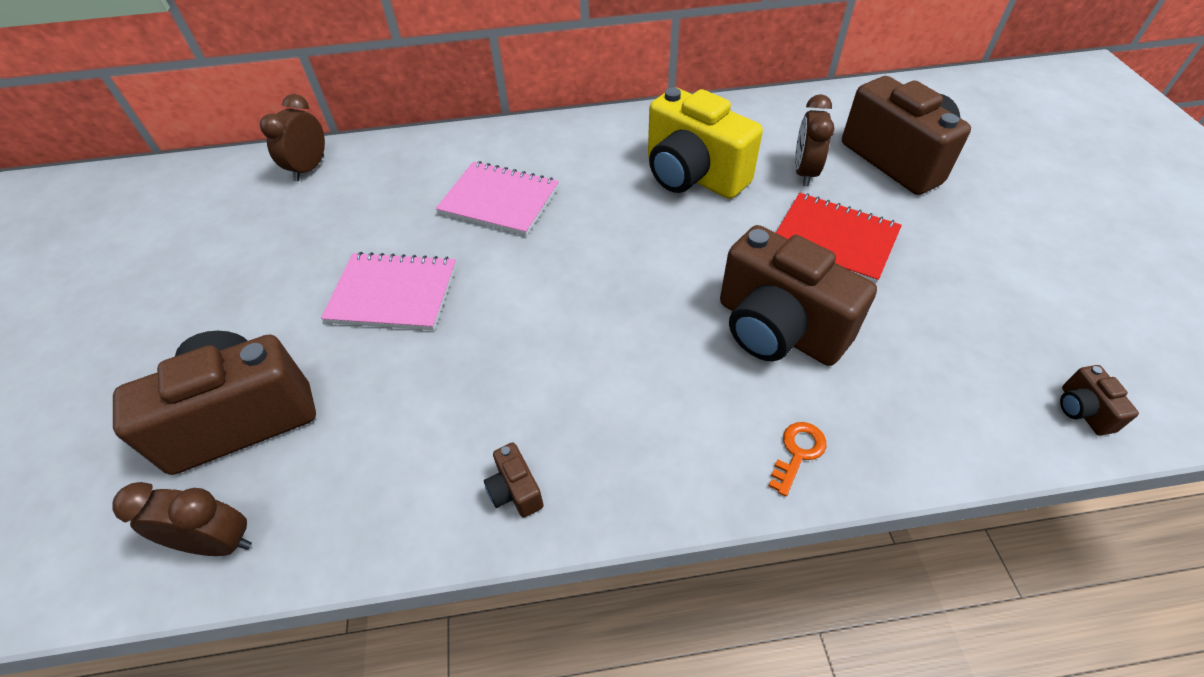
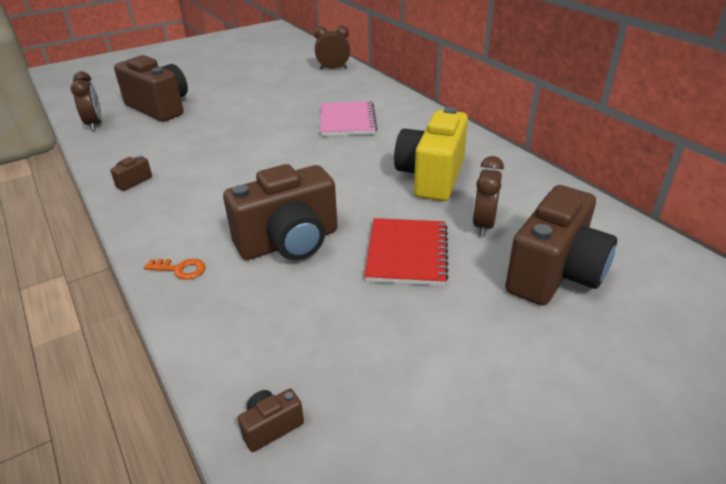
camera: 65 degrees right, 15 degrees down
(393, 293) = (252, 115): pink notebook -> none
(777, 329) = (289, 243): brown camera -> brown camera turned 135 degrees counterclockwise
(804, 172) = (483, 225): brown clock -> brown clock turned 60 degrees counterclockwise

